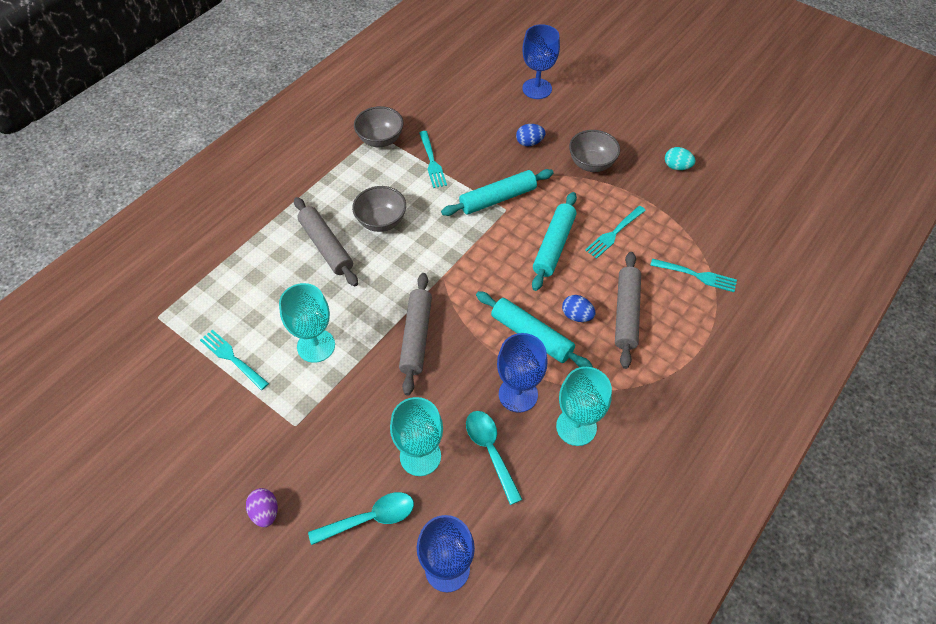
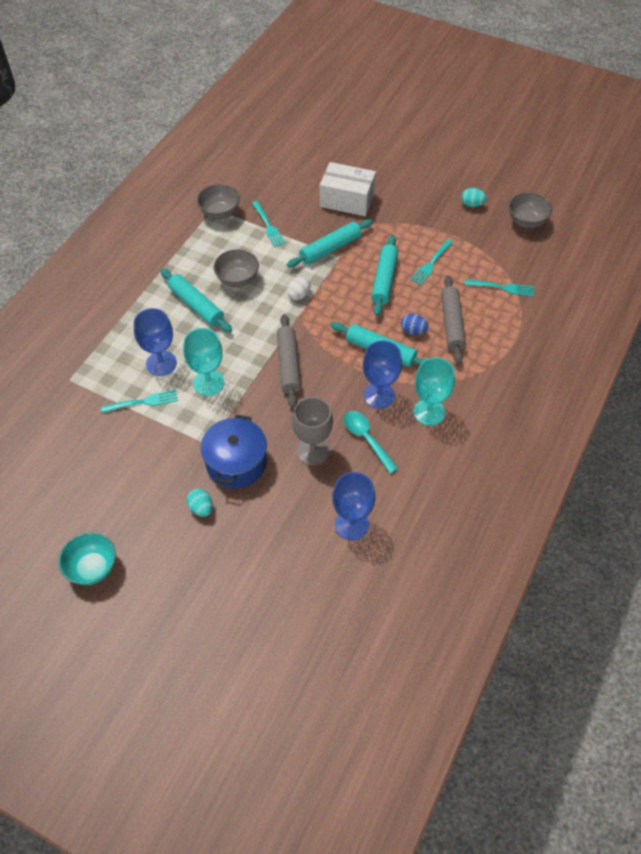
camera: 10 degrees left, 0 degrees up
(112, 572) = (92, 568): none -> turquoise bowl
(233, 358) = (142, 402): turquoise fork -> turquoise fork turned 135 degrees clockwise
(265, 512) = (201, 508): purple egg -> turquoise egg
(323, 456) = (236, 462): none -> blue pot
(326, 246) = (196, 305): grey rolling pin -> turquoise rolling pin
(370, 518) = (284, 500): turquoise spoon -> none
(420, 456) = (312, 451): turquoise goblet -> grey goblet
(448, 250) = (299, 295): none -> white egg
(529, 143) = (347, 200): blue egg -> white box
(537, 89) = (344, 154): blue goblet -> blue goblet (161, 363)
(591, 164) = (402, 211): grey bowl -> grey bowl (526, 222)

